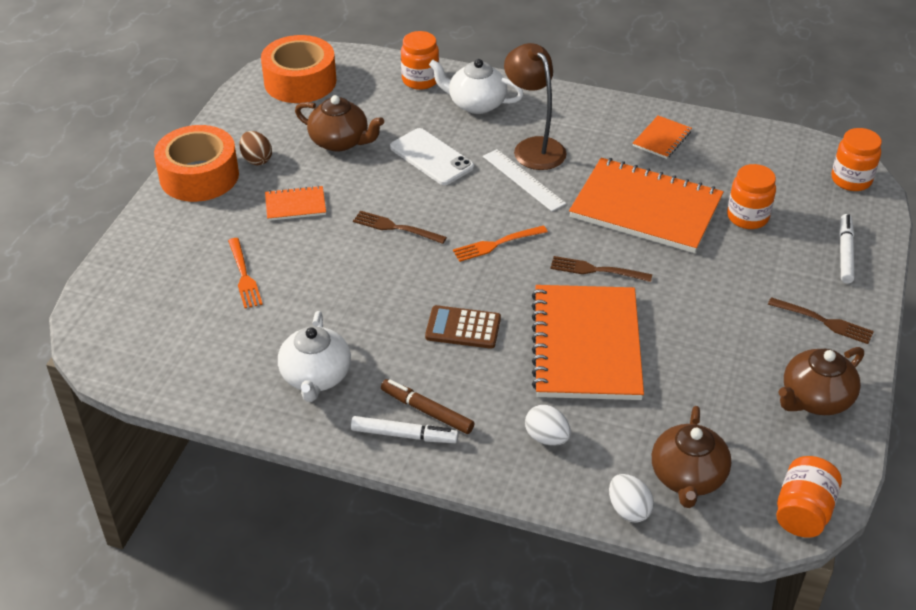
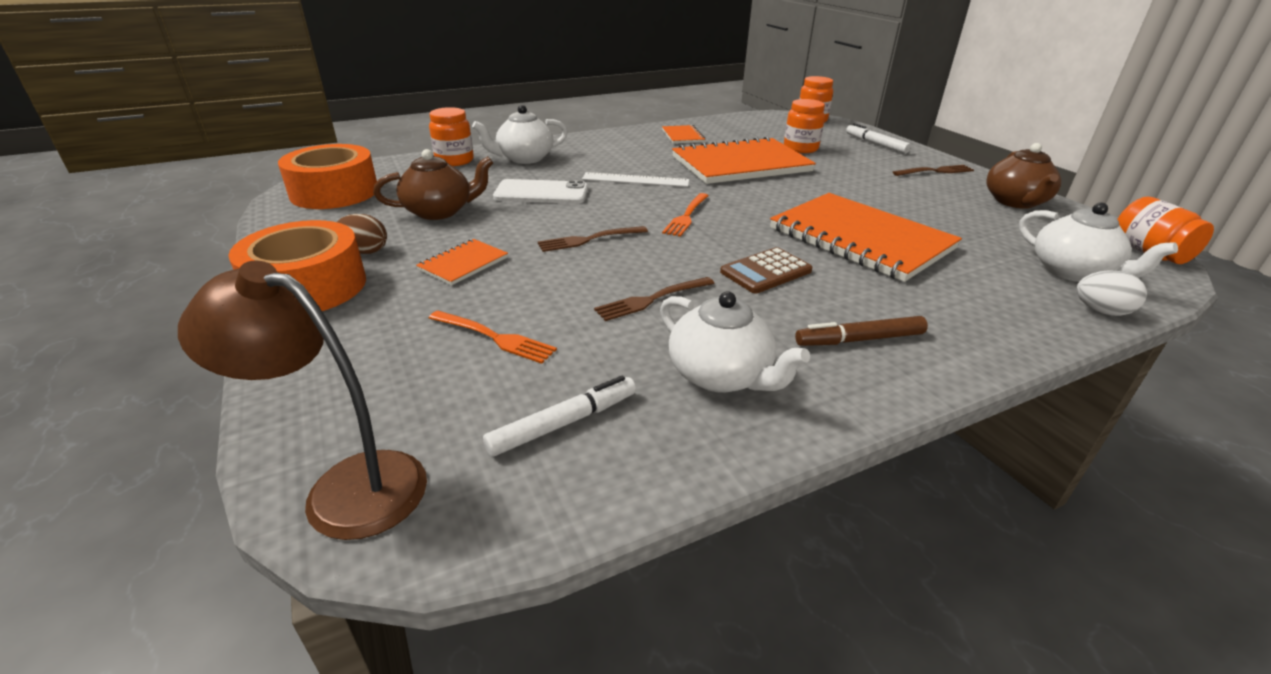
camera: 45 degrees left, 10 degrees down
(404, 435) = (883, 369): white marker -> white marker (564, 423)
(534, 147) = (610, 164): brown lamp -> brown lamp (346, 487)
(547, 438) = (964, 302): white egg -> none
(596, 270) = (778, 201): brown fork -> brown fork (652, 299)
(687, 477) = (1073, 272): brown teapot -> white teapot

